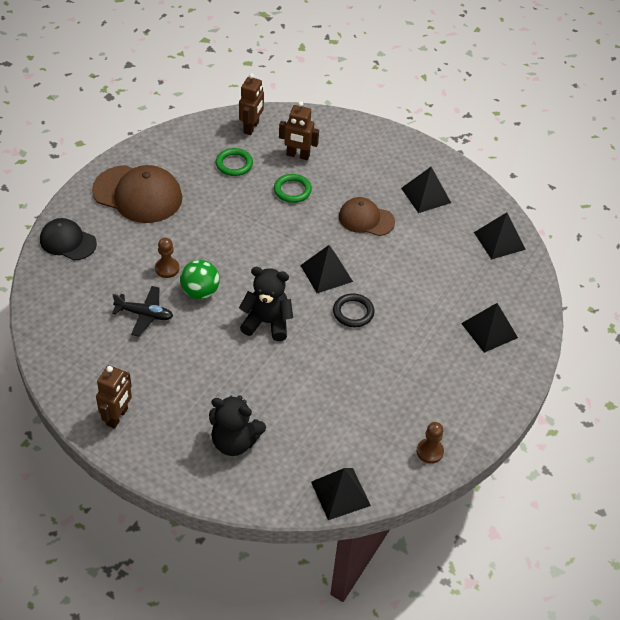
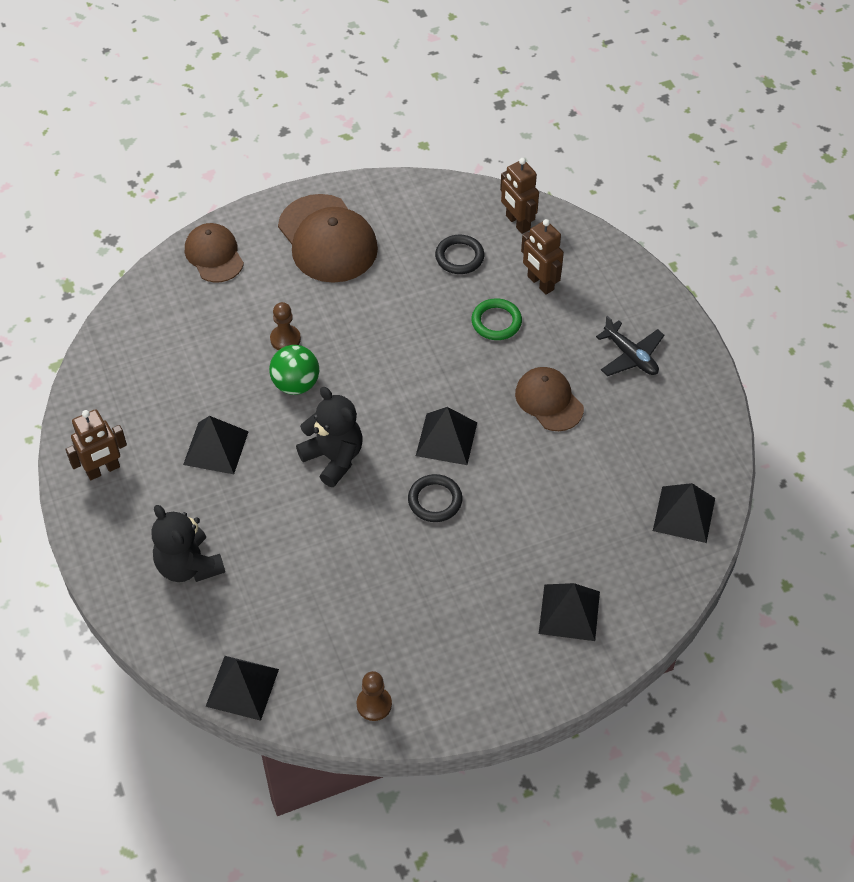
camera: 40 degrees right, 5 degrees up
(68, 241) = (214, 255): black cap -> brown cap
(144, 314) = (220, 377): black plane -> black plane (630, 356)
(234, 164) = (459, 257): green ring -> black ring
(251, 127) = (517, 223): brown robot -> brown robot turned 90 degrees clockwise
(425, 195) = (646, 410): black pyramid -> black pyramid (215, 448)

